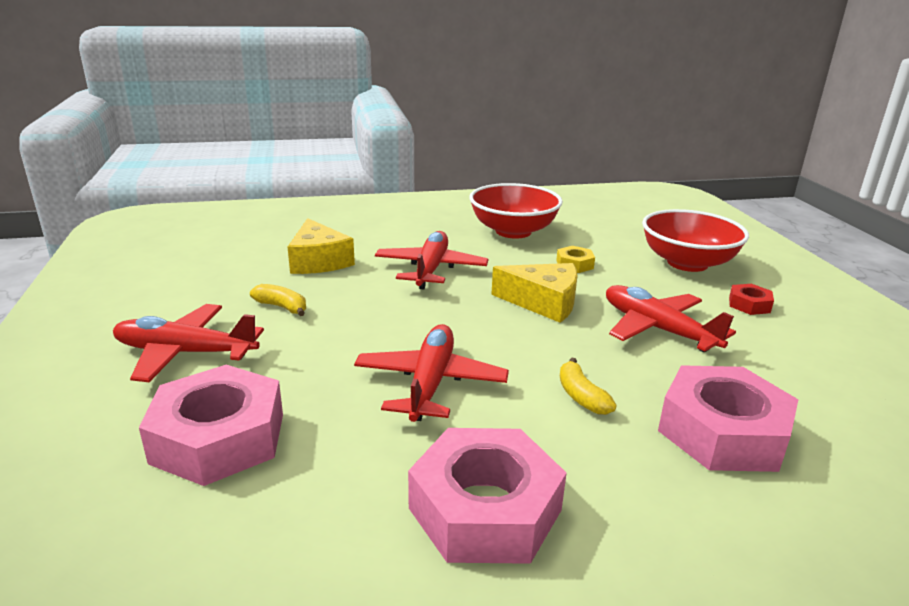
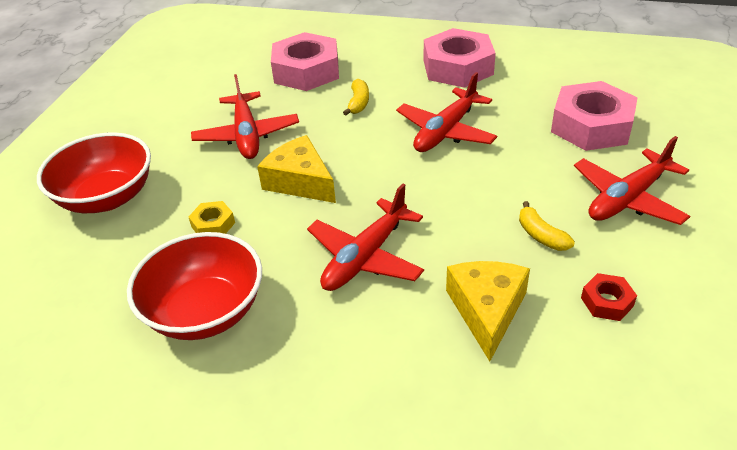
camera: 150 degrees left, 15 degrees up
(185, 353) = (627, 199): red plane -> red plane turned 105 degrees clockwise
(749, 305) = (145, 139): red nut -> red nut (607, 302)

